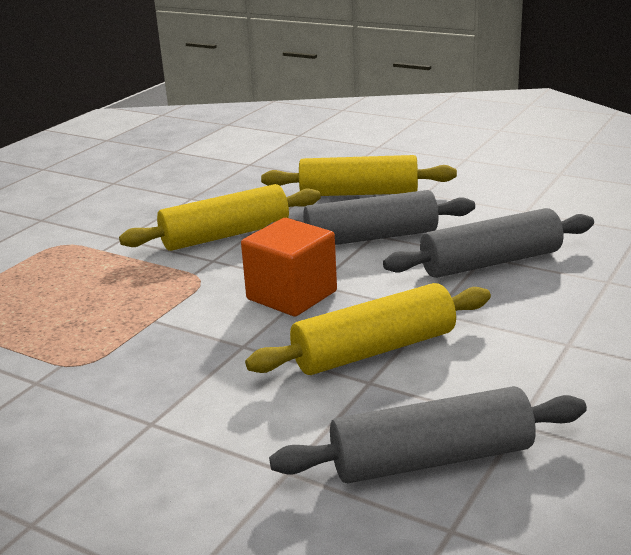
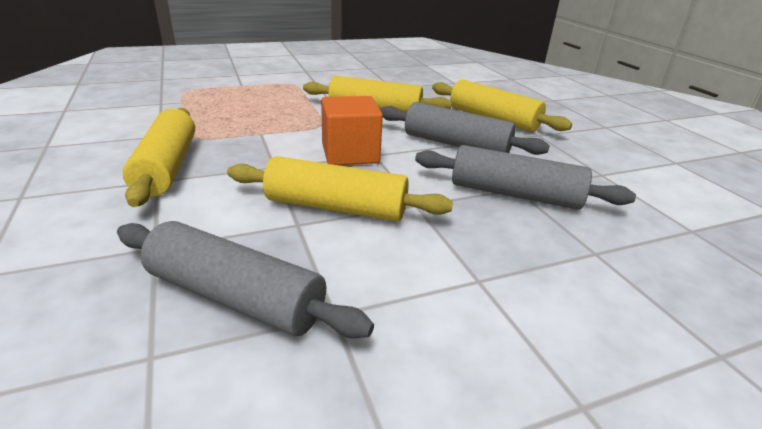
camera: 35 degrees right, 5 degrees up
(129, 406) = (167, 167): none -> yellow rolling pin

